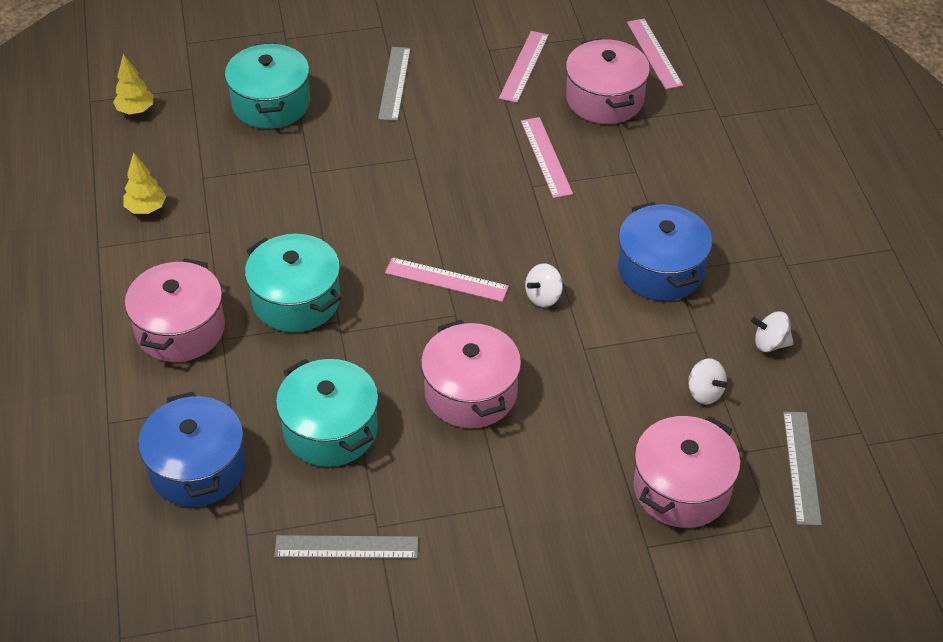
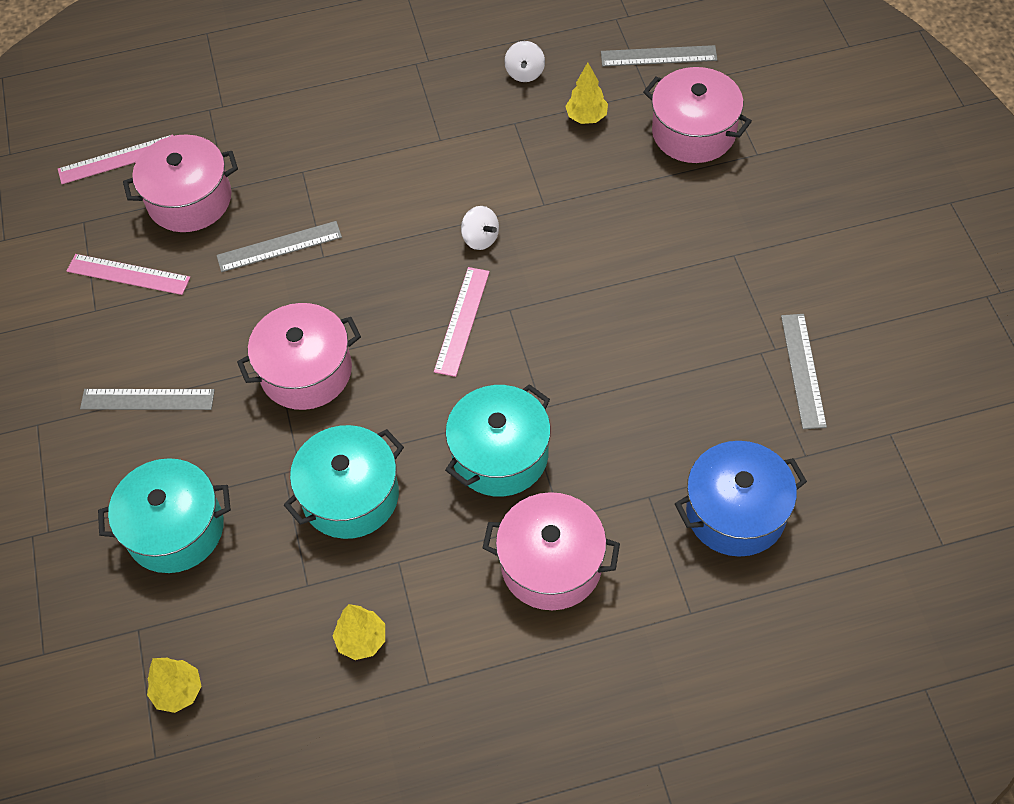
camera: 90 degrees left, 10 degrees up
(330, 429) = (669, 400): turquoise pot -> turquoise pot (350, 496)
(470, 392) = (608, 289): pink pot -> pink pot (306, 371)
(546, 157) = (279, 246): pink ruler -> grey ruler
(661, 270) = (439, 149): blue pot -> none
(704, 393) = (586, 117): white spinning top -> yellow tree

